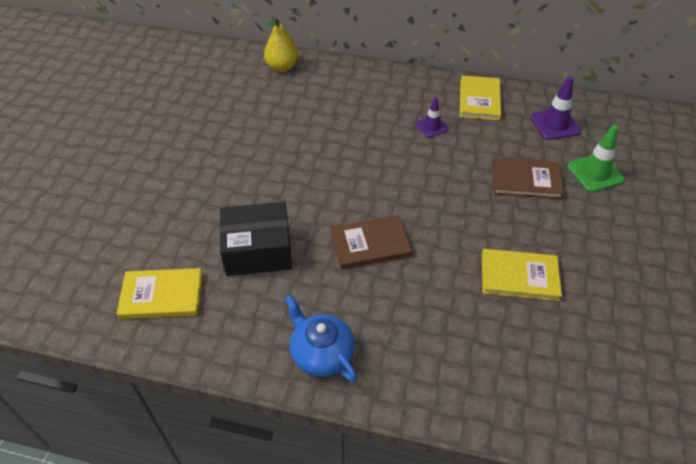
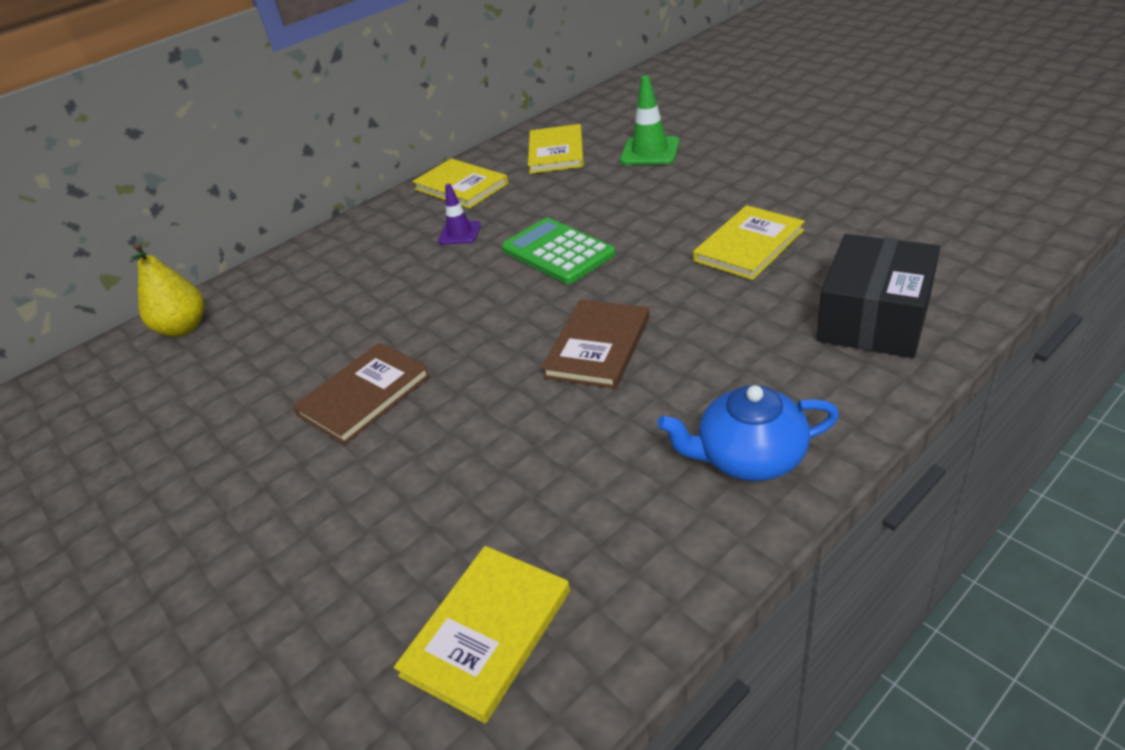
camera: 50 degrees left, 10 degrees down
(258, 250) = (504, 468): black box -> black box (874, 318)
(445, 182) = (557, 252): none -> green calculator
(526, 180) = (615, 196): brown book -> brown book (364, 395)
(554, 124) = (556, 152): purple traffic cone -> yellow book

